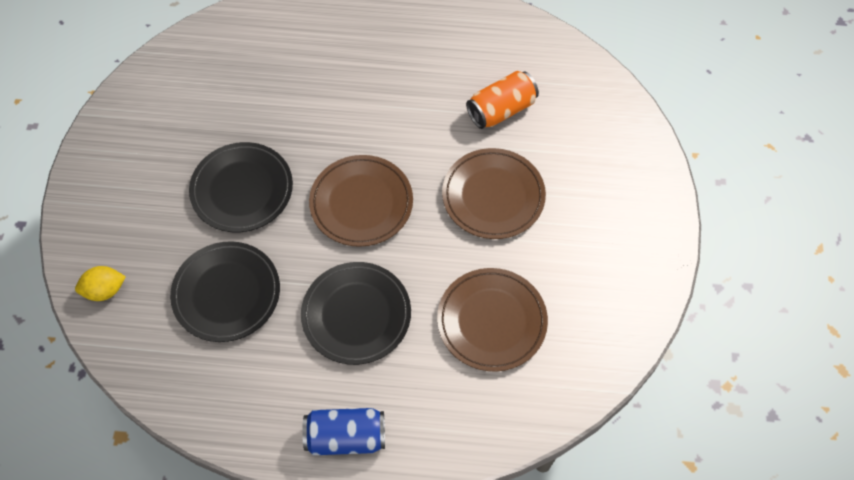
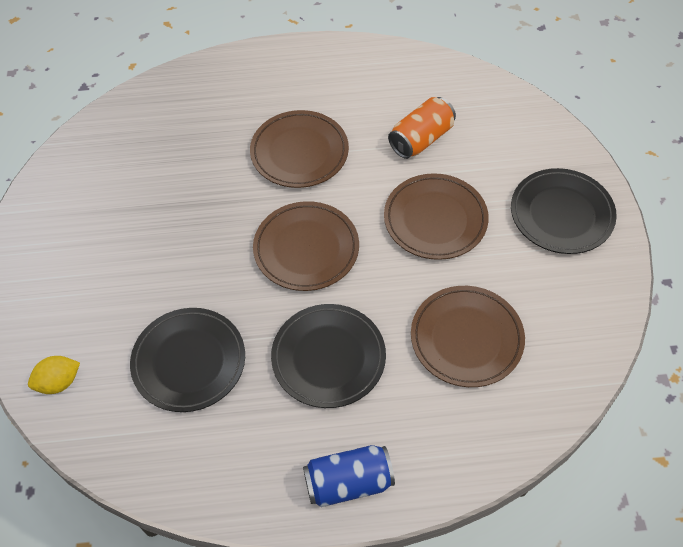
camera: 10 degrees left, 5 degrees down
(242, 190) = (181, 257): black plate -> black plate (561, 214)
(378, 103) = (299, 152): none -> brown plate

